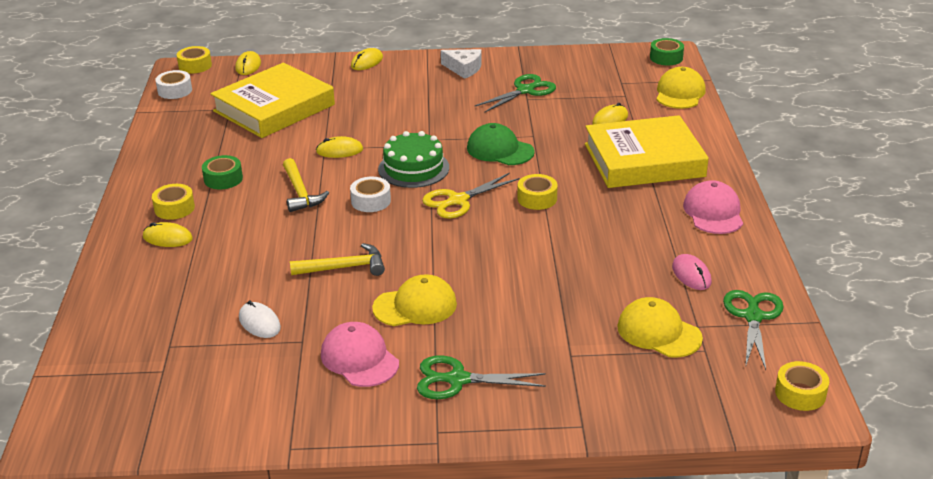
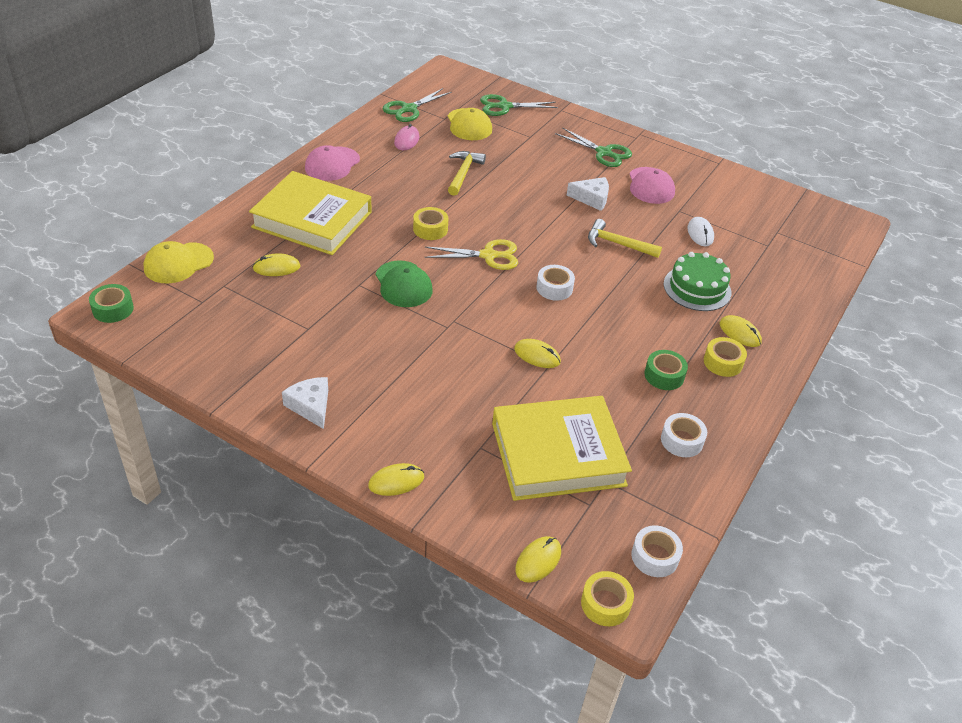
camera: 150 degrees left, 10 degrees up
(185, 147) = (681, 440): none -> white tape
(300, 192) = (605, 325): yellow hammer -> yellow hammer (463, 173)
(413, 168) = (492, 302): green cake -> green cake (697, 288)
(415, 306) = (592, 198): yellow cap -> white cheese
(525, 91) = (295, 339): green scissors -> green scissors (504, 106)
(800, 393) = (441, 76): yellow tape -> none

